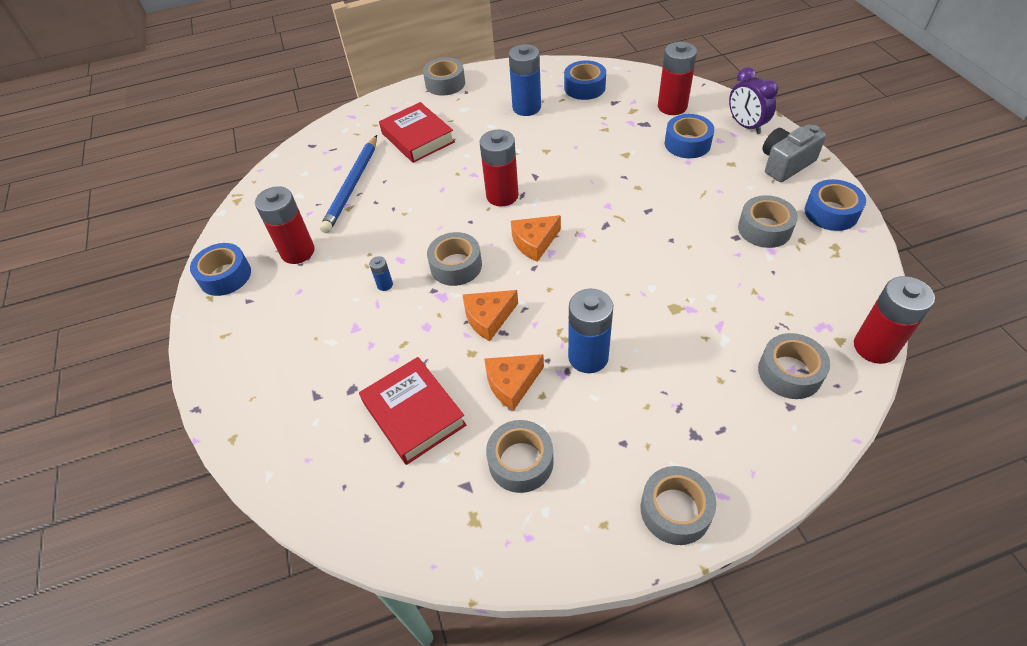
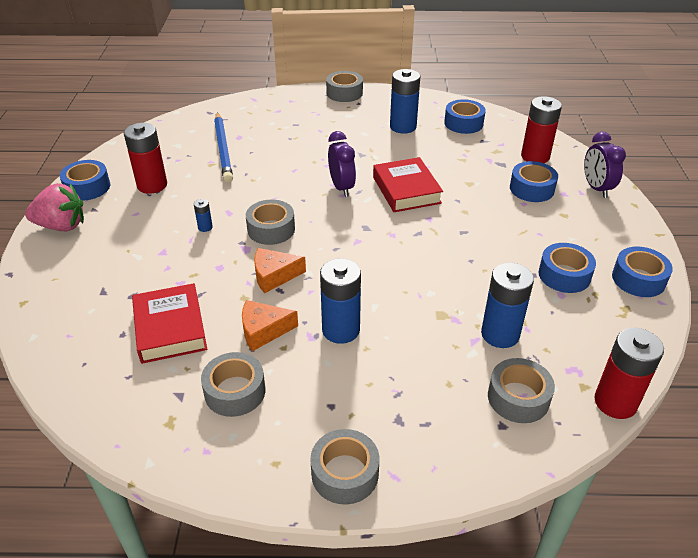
camera: 15 degrees right, 10 degrees down
(223, 332) = (61, 226): none -> pink strawberry
(352, 186) = (223, 149): blue pencil -> blue pencil turned 45 degrees counterclockwise
(418, 138) = (297, 127): red book -> red book (406, 190)
(502, 195) = (341, 187): red battery -> purple clock
(534, 242) = (347, 230): orange cheese -> none
(739, 311) = (500, 334): none -> blue battery
(764, 229) = (564, 275): grey tape -> blue tape
(785, 164) = (616, 228): grey camera -> none

